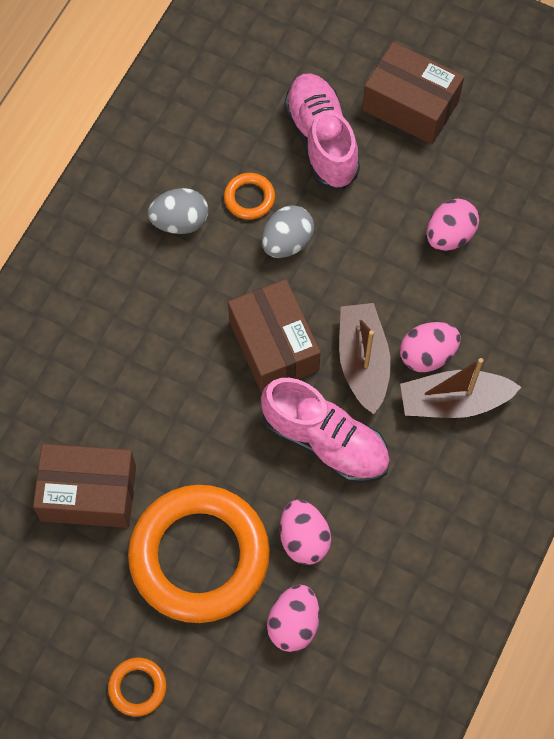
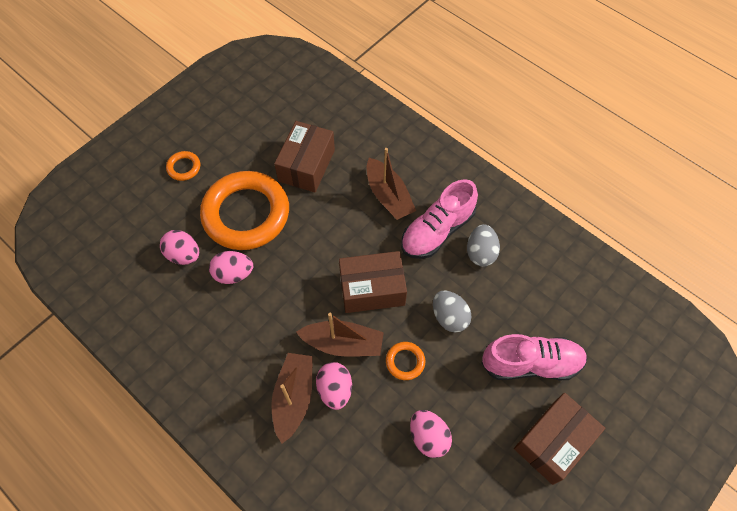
camera: 105 degrees right, 5 degrees down
(116, 360) = (388, 196): none -> brown boat
(249, 198) = (490, 301): orange ring -> orange ring (405, 362)
(325, 441) = (294, 304): pink shoe -> pink shoe (437, 231)

